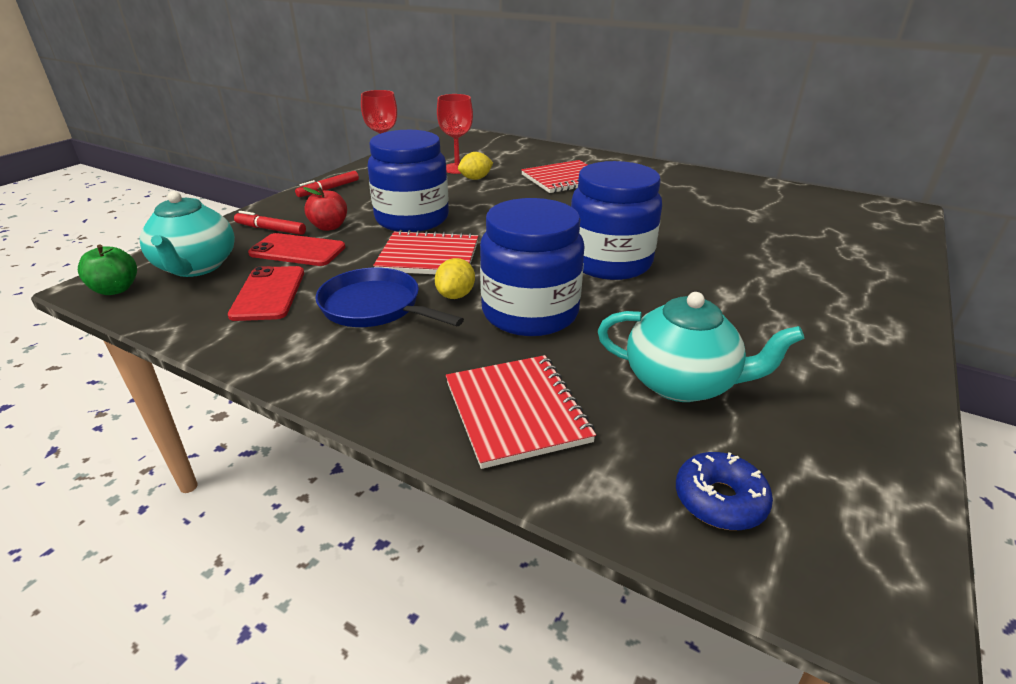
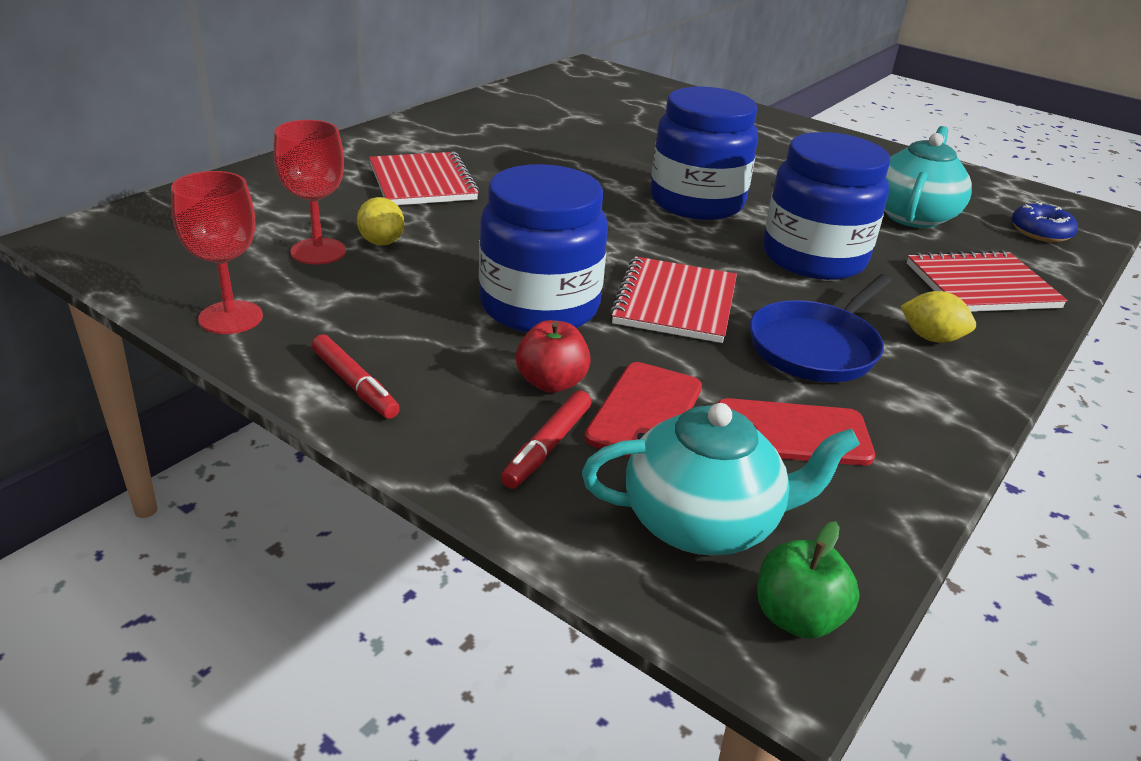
camera: 85 degrees left, 0 degrees up
(456, 295) = (780, 294): yellow lemon -> yellow lemon (931, 338)

